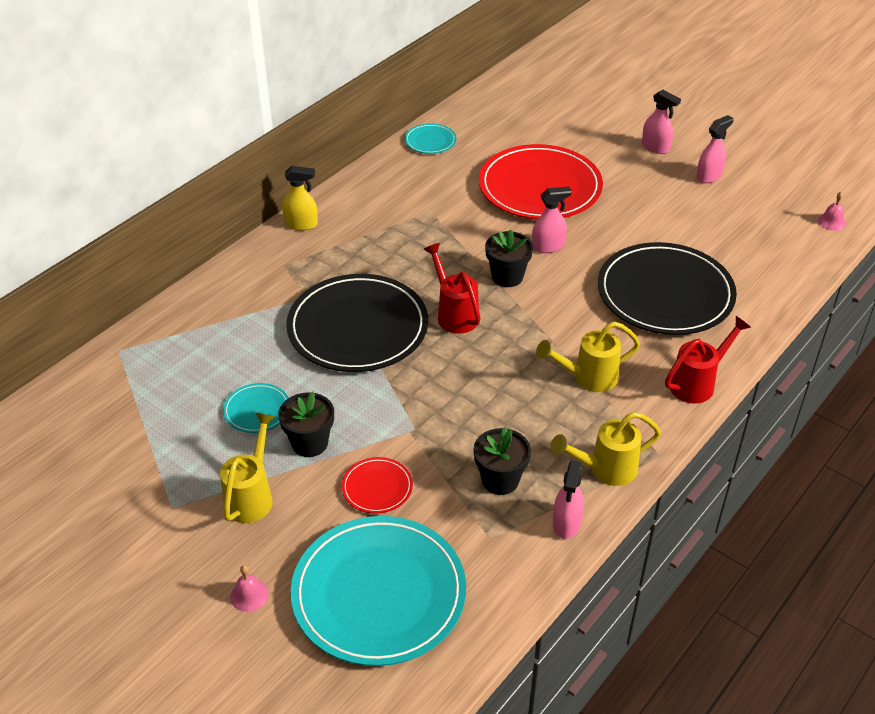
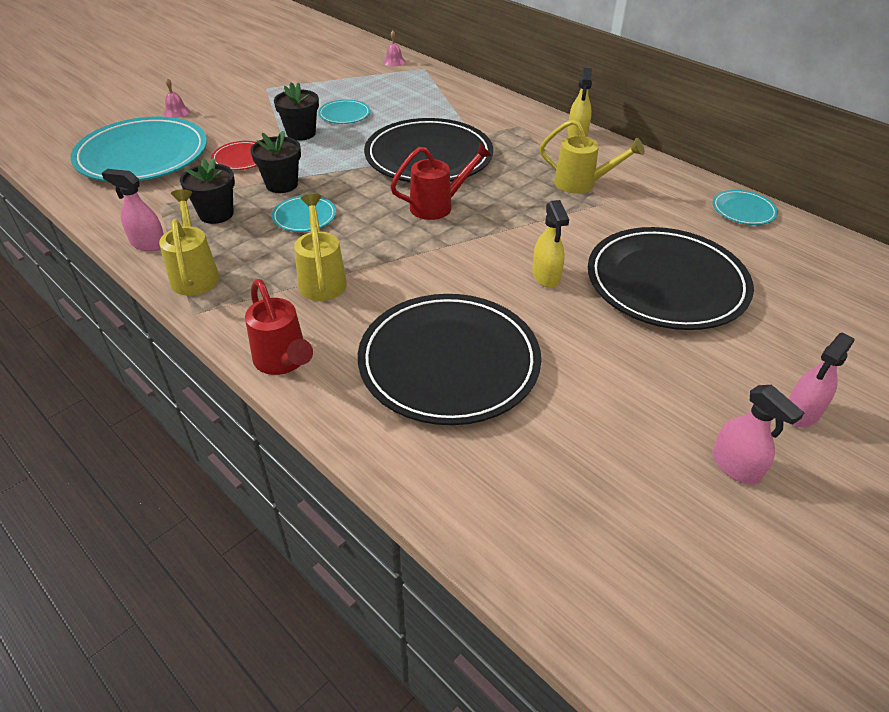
camera: 95 degrees right, 0 degrees up
(252, 495) = (261, 112): yellow watering can -> yellow watering can (582, 184)
(491, 407) = (304, 216): none -> turquoise plate
(507, 277) = (492, 242): black flower pot -> black flower pot (282, 184)
(540, 187) = (666, 283): red plate -> black plate
(548, 246) = (546, 276): pink spray bottle -> yellow spray bottle
(831, 221) = (626, 629): pink bell -> pink bell (394, 61)

